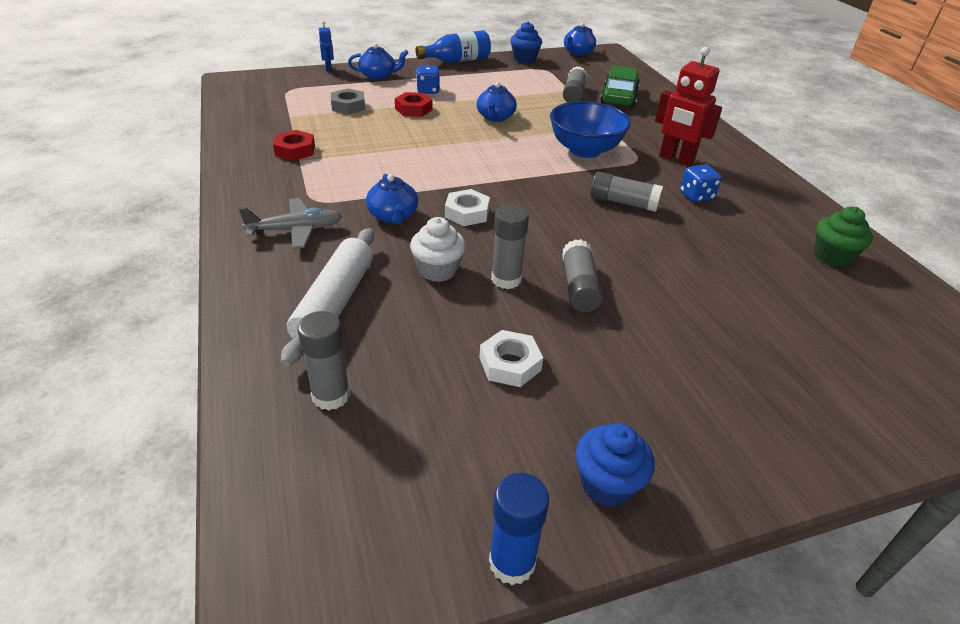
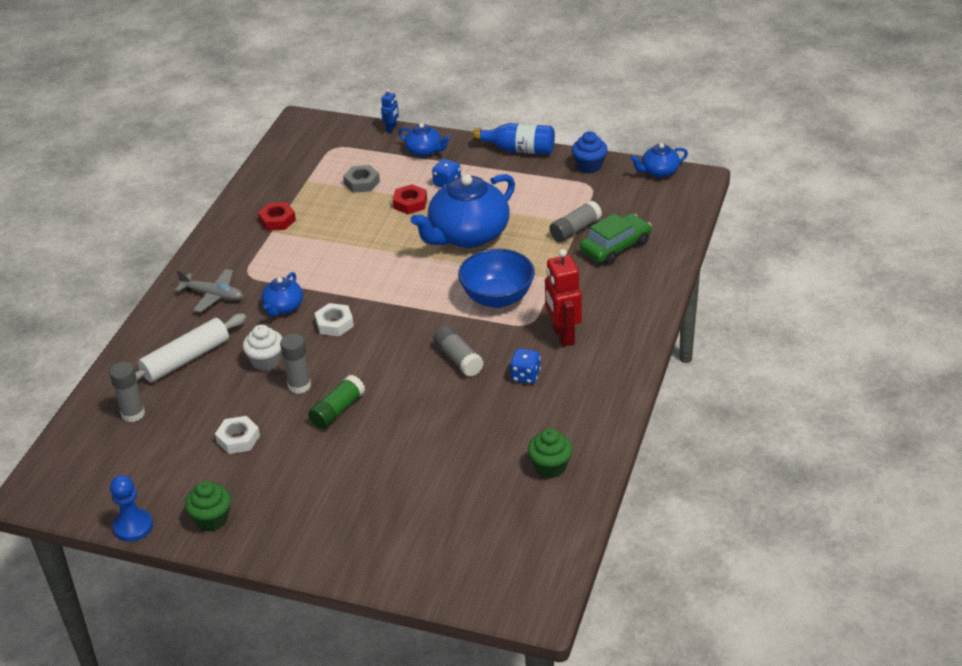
camera: 40 degrees right, 0 degrees up
(495, 117) = (468, 235): blue teapot -> blue teapot, size x2.05
(512, 562) = (133, 526): blue glue stick -> blue pawn
(579, 287) = (337, 410): grey glue stick -> green glue stick
(607, 484) = (212, 519): blue cupcake -> green cupcake

